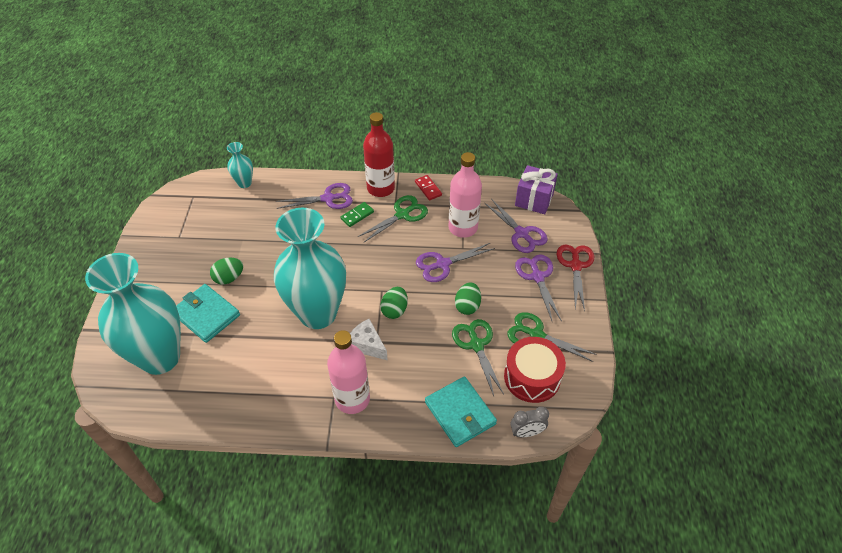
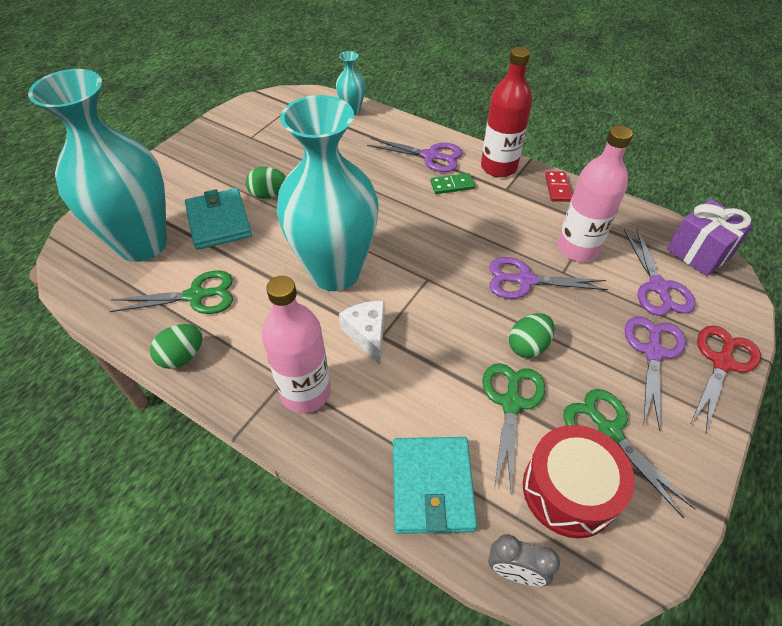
camera: 30 degrees right, 0 degrees up
(394, 310) = (428, 308): green egg -> green egg (182, 356)
(402, 214) = (507, 204): green scissors -> green scissors (196, 296)

